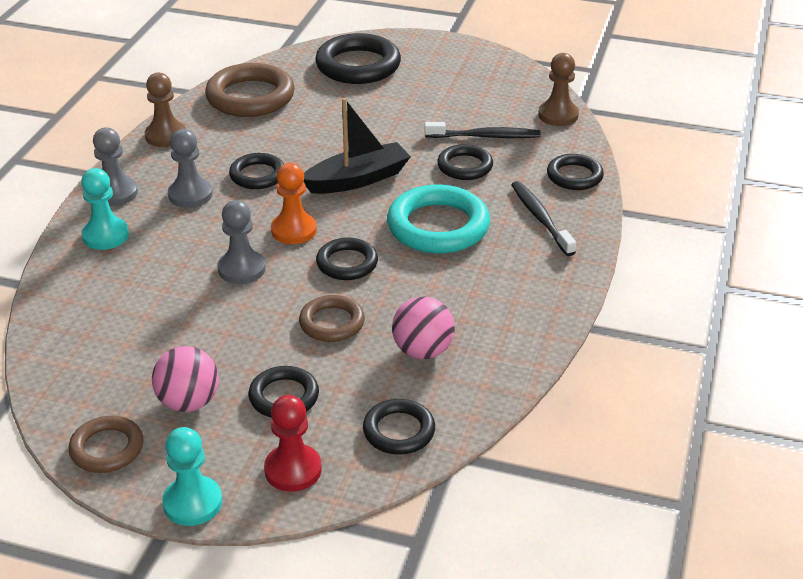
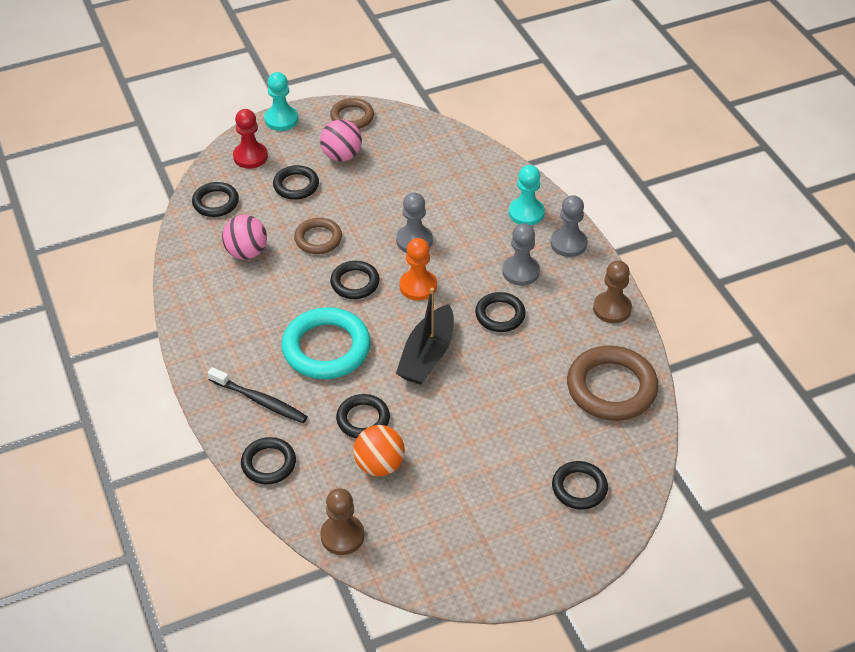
camera: 140 degrees right, 10 degrees up
(358, 65) = (579, 488): black ring -> black ring, size x0.58
(485, 136) = (379, 465): black toothbrush -> orange ball

